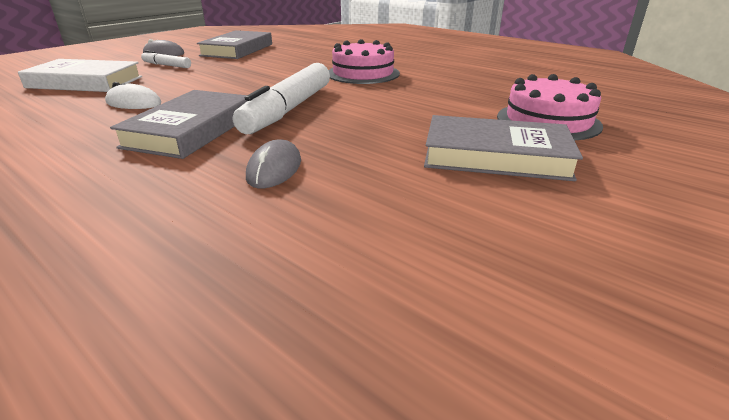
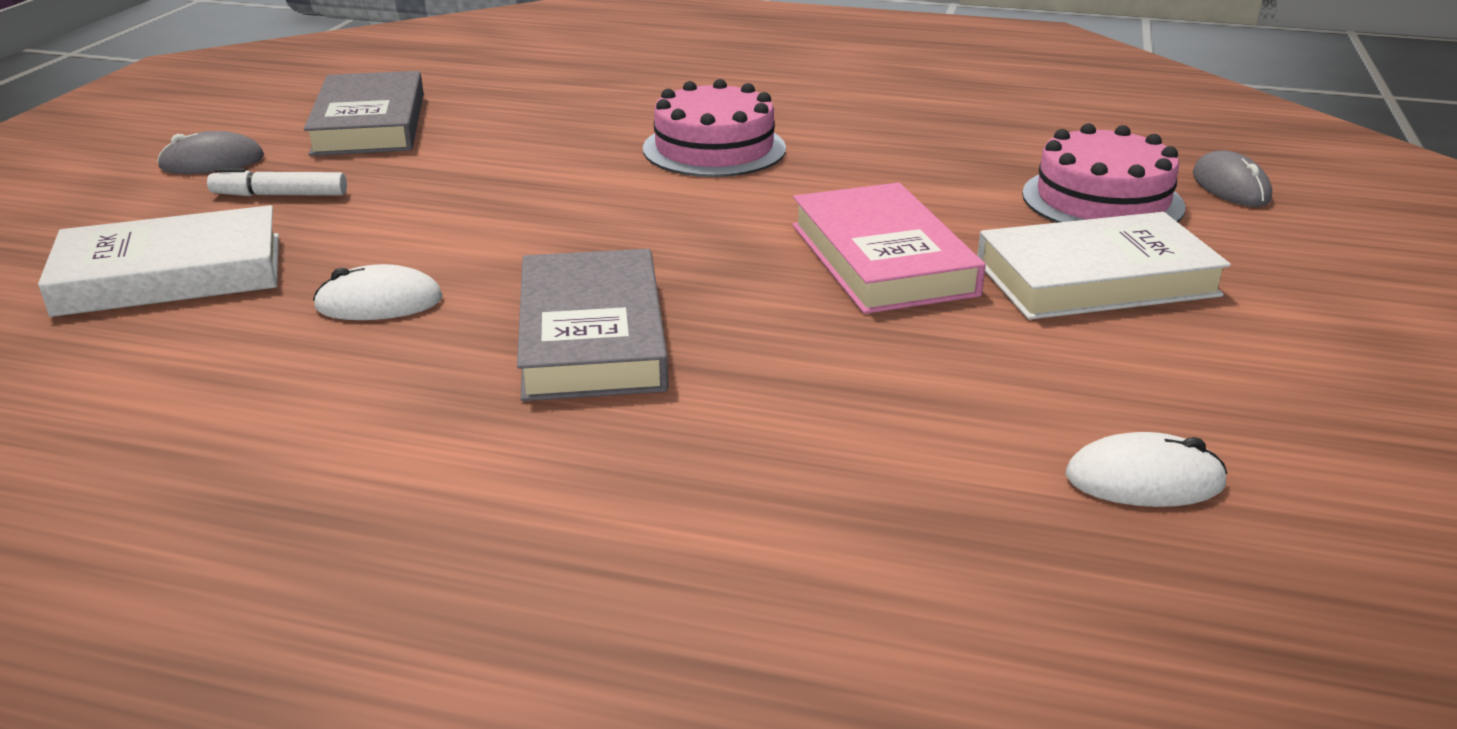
camera: 25 degrees left, 0 degrees up
(274, 169) = (832, 373): grey mouse -> grey mouse (1230, 187)
(288, 109) = (695, 257): white marker -> none
(378, 278) = (1144, 480): none -> white mouse
(379, 125) = (882, 259): none -> pink book
(495, 156) = (1096, 279): grey book -> white book

